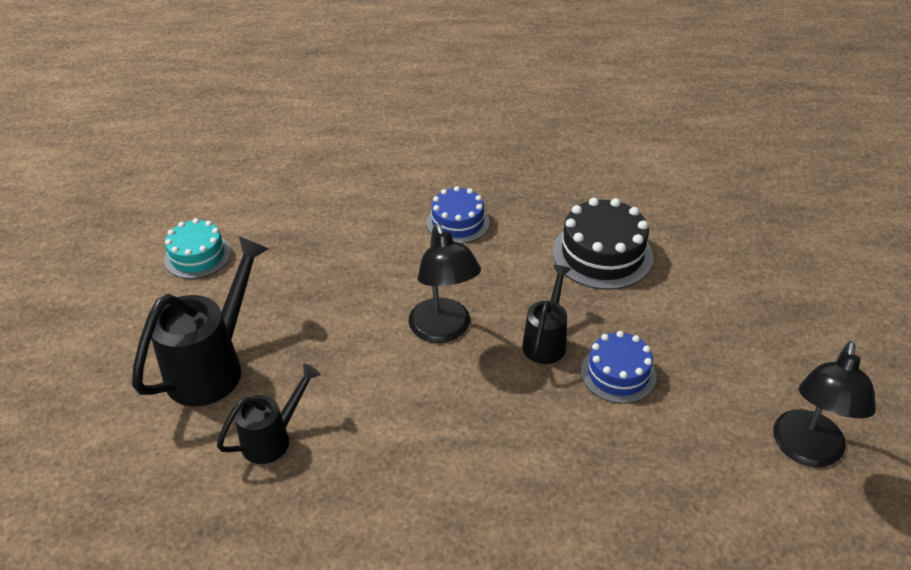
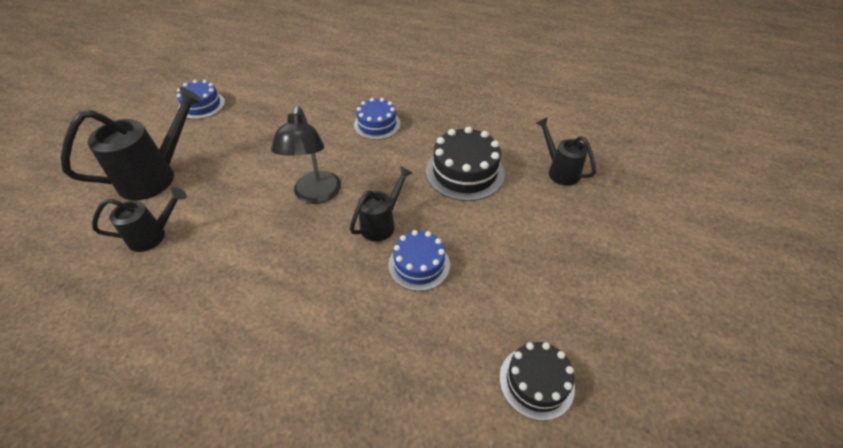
camera: 20 degrees right, 5 degrees up
(197, 256) = (202, 105): turquoise cake -> blue cake
(705, 224) = (559, 170): none -> black watering can
(806, 451) = (536, 382): black lamp -> black cake

